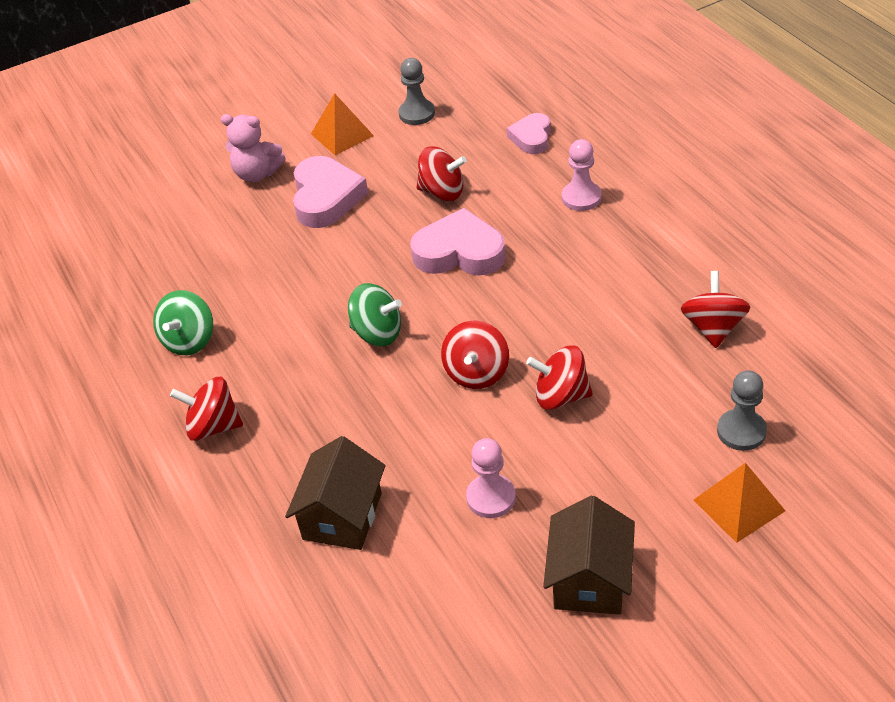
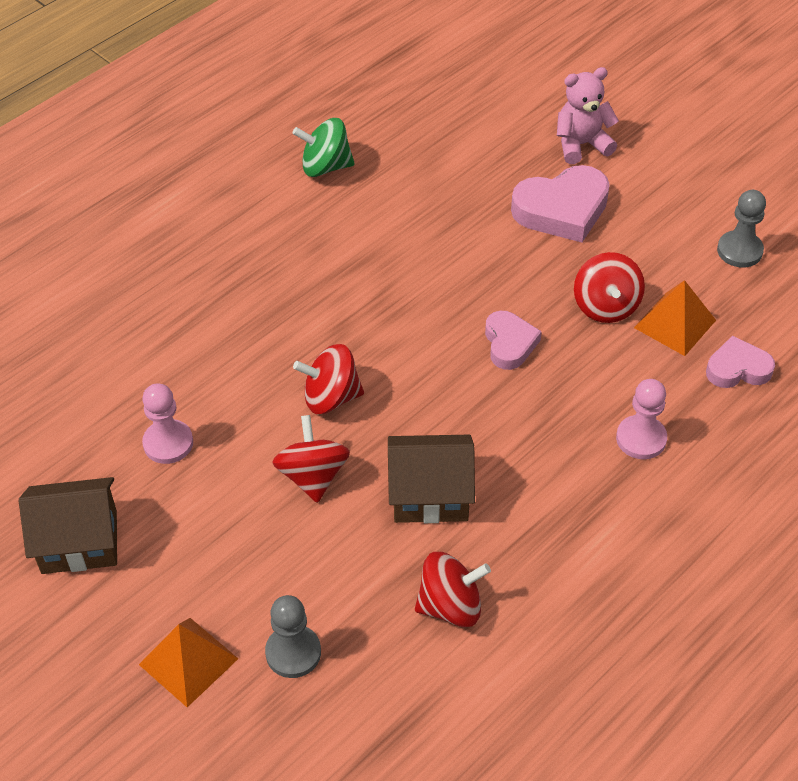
camera: 70 degrees right, 5 degrees up
(213, 426) = (222, 216): red spinning top -> none
(257, 174) = (581, 145): pink teddy bear -> pink teddy bear turned 75 degrees clockwise
(342, 134) = (674, 195): orange pyramid -> orange pyramid (675, 324)
(342, 516) = (131, 335): brown house -> brown house (430, 495)
(377, 333) = (369, 303): green spinning top -> none
(459, 252) = (509, 343): pink heart -> pink heart, size x0.61

